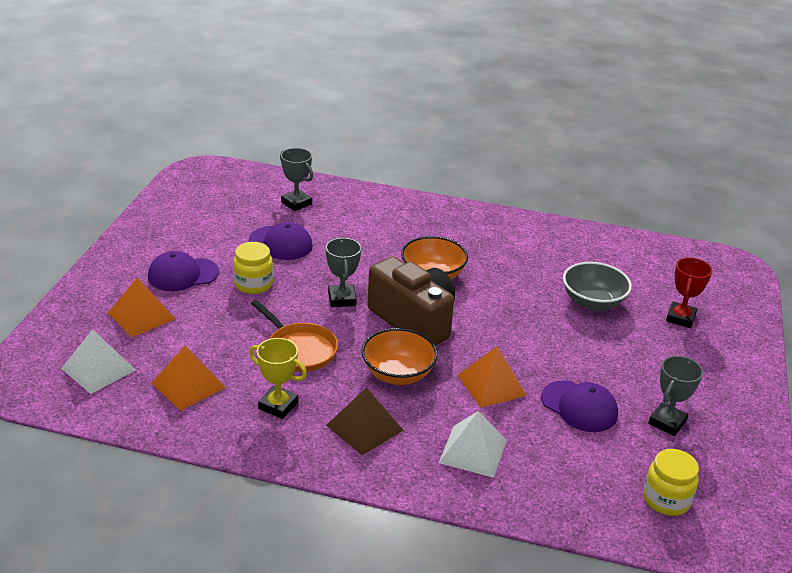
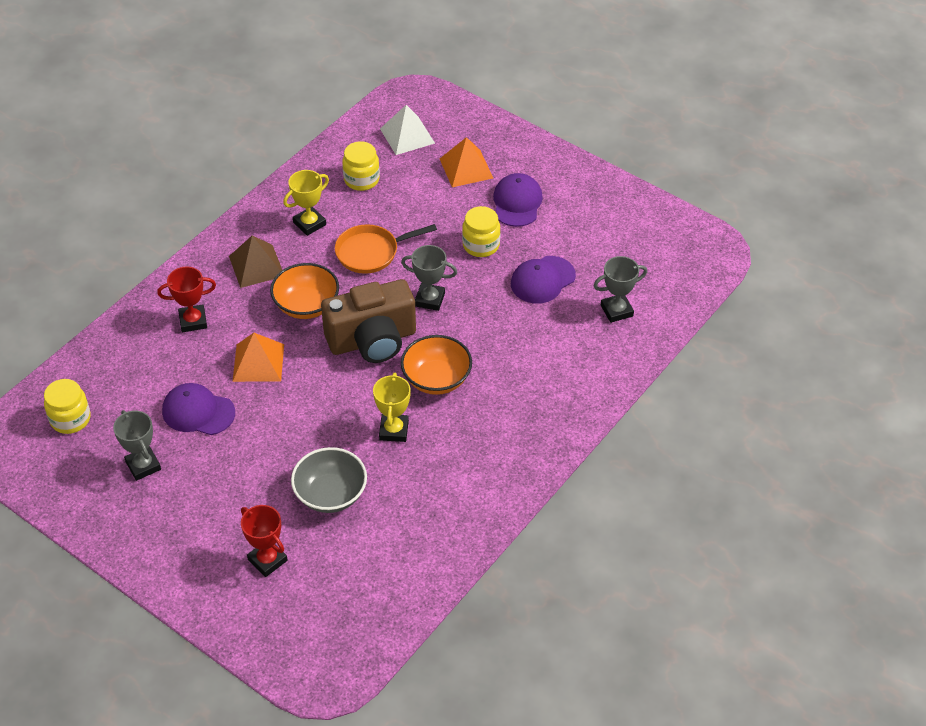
camera: 115 degrees right, 15 degrees up
(188, 385) = (361, 180): orange pyramid -> yellow jar
(473, 451) = (193, 321): white pyramid -> red trophy
(503, 285) = (394, 430): none -> yellow trophy
(579, 406) = (198, 412): purple cap -> purple cap turned 45 degrees clockwise

